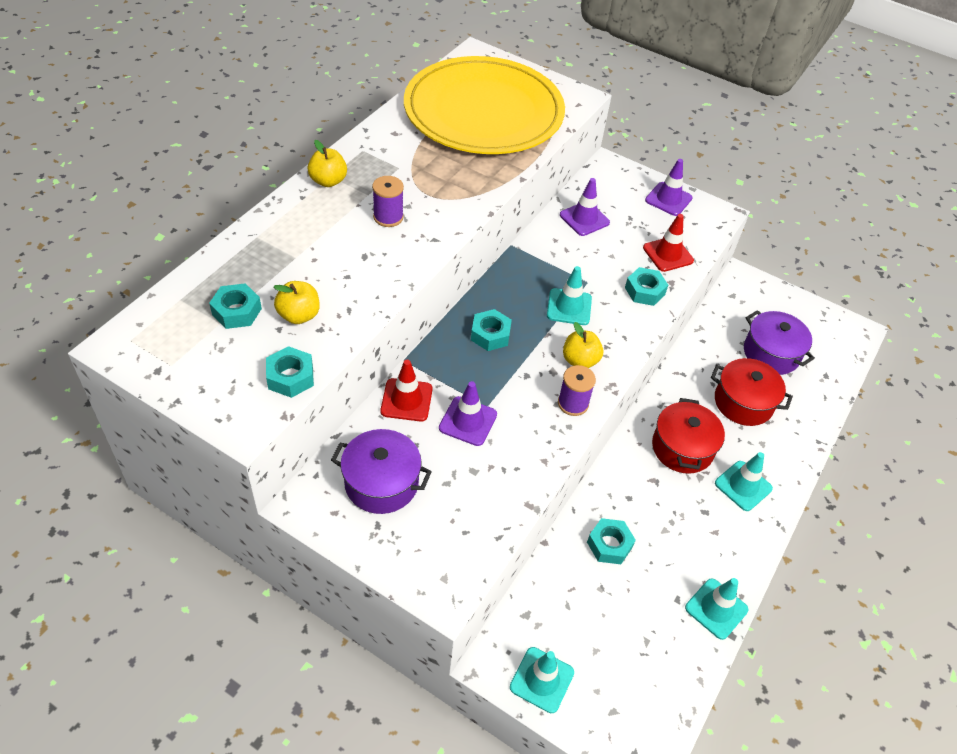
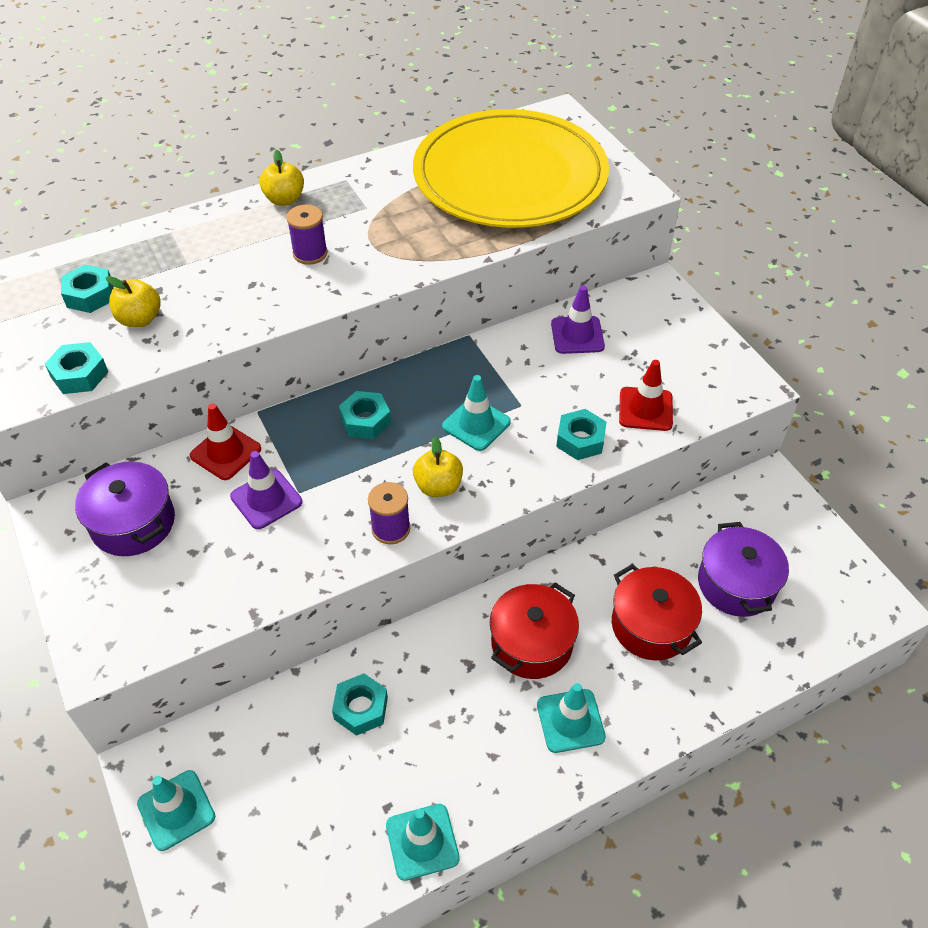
camera: 35 degrees right, 0 degrees up
(668, 199) = (701, 347): purple traffic cone -> none

